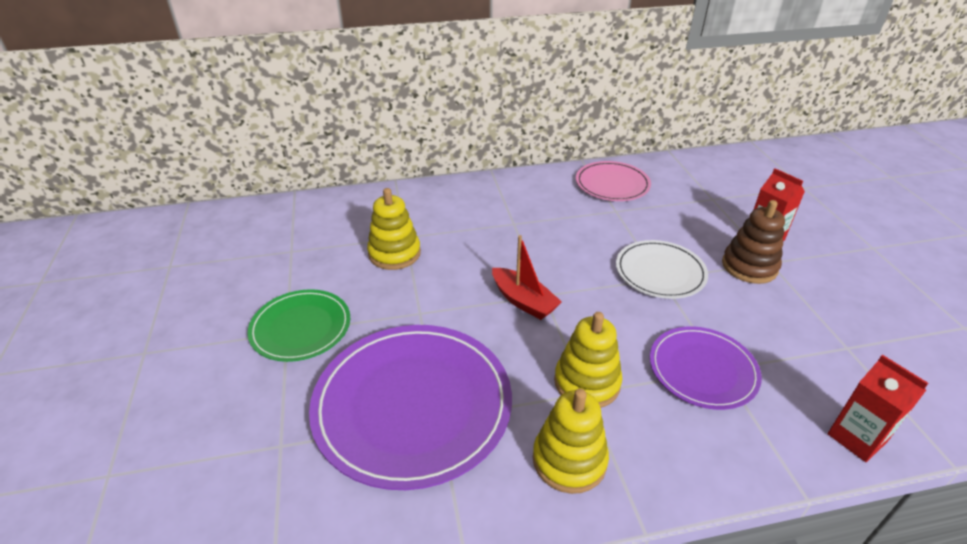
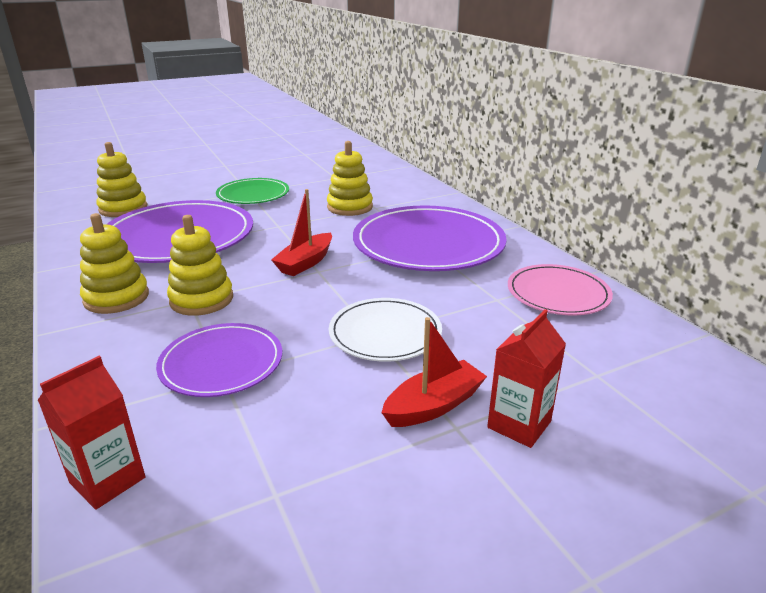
camera: 75 degrees right, 10 degrees down
(262, 480) = (123, 208): none -> yellow stacking toy
(508, 221) = (428, 244): none -> purple plate
(749, 266) = (434, 405): brown stacking toy -> red boat

